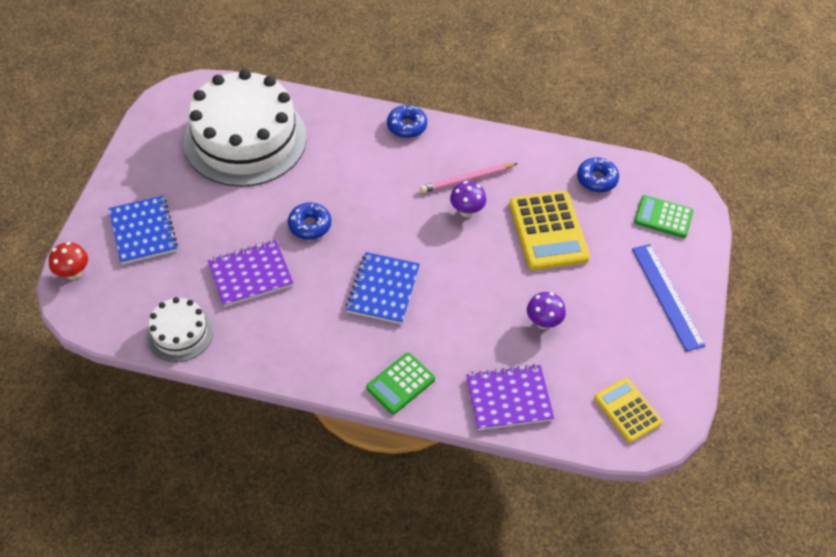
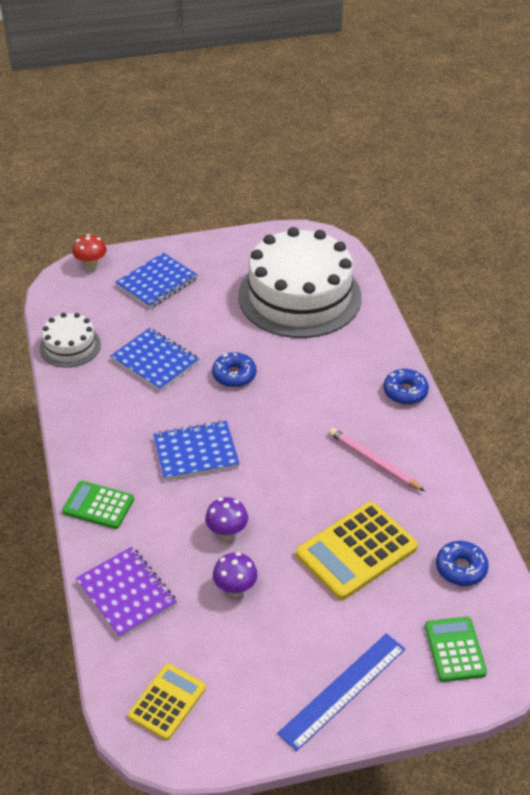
camera: 65 degrees right, 10 degrees down
(250, 274) = (155, 361): purple notebook -> blue notebook
(466, 211) = (333, 476): purple mushroom -> purple mushroom (227, 532)

